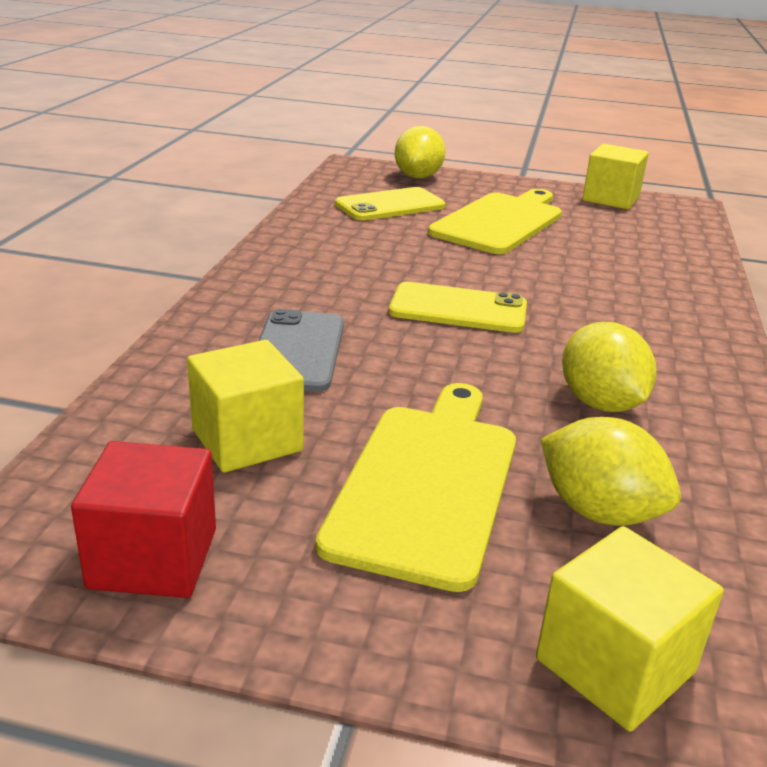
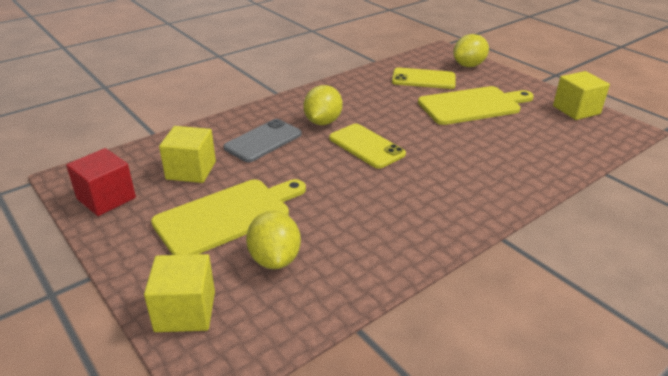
camera: 40 degrees right, 5 degrees up
(600, 403) = (357, 217): yellow lemon -> yellow lemon (323, 122)

